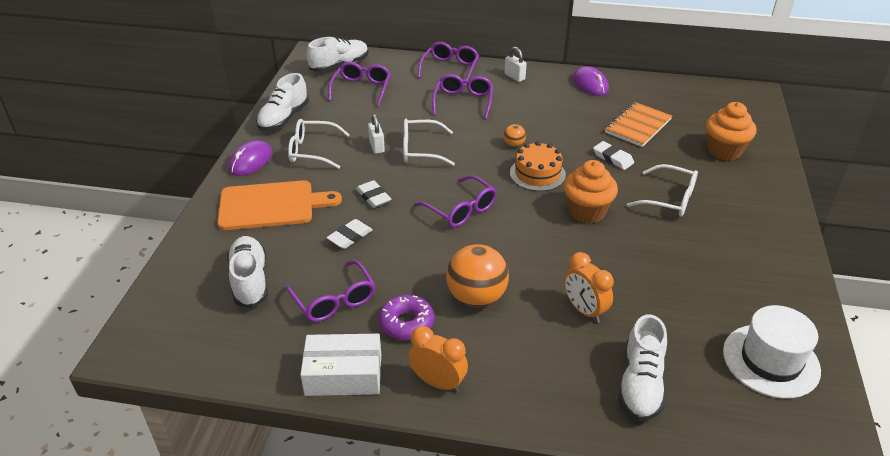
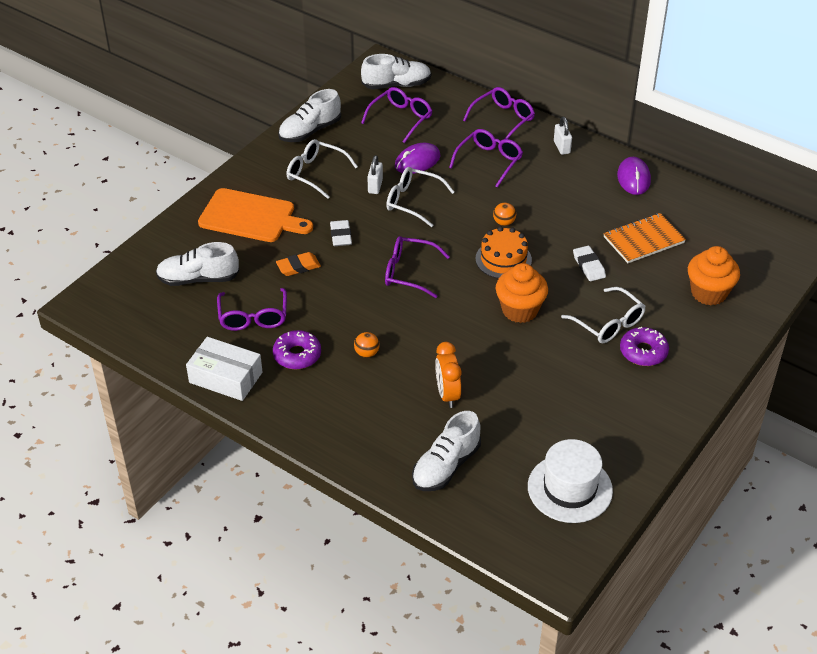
camera: 25 degrees right, 5 degrees up
(250, 161) = (257, 168): purple mouse -> purple mouse (417, 161)
(250, 280) = (198, 279): white shoe -> white shoe turned 105 degrees counterclockwise
(350, 237) = (298, 267): white eraser -> orange eraser
(438, 382) = (291, 408): orange clock -> none
(461, 210) = (408, 272): purple glasses -> purple glasses turned 120 degrees clockwise
(476, 297) = (367, 353): orange ball -> orange ball, size x0.46
(718, 213) = (643, 352): none -> purple donut

